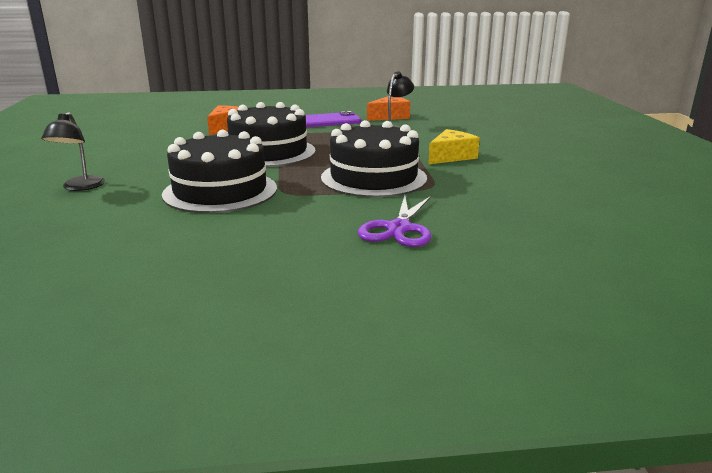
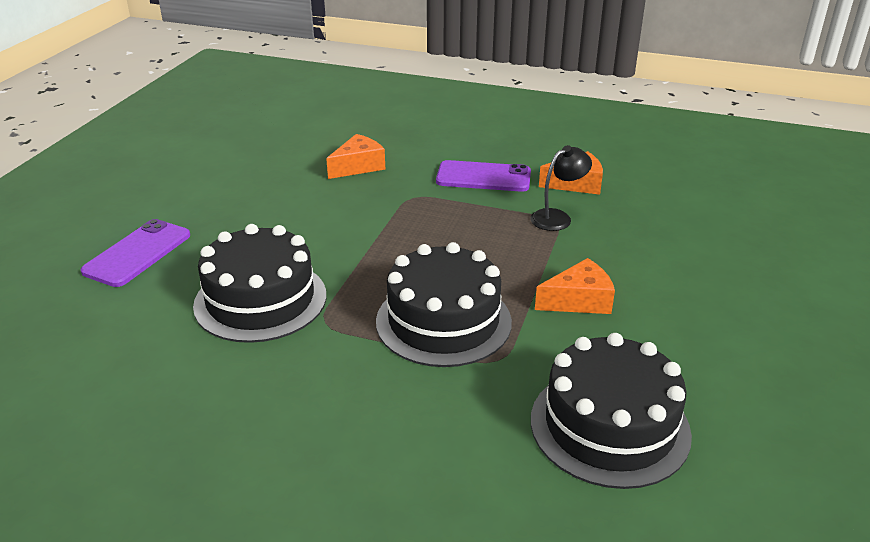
camera: 25 degrees right, 10 degrees up
(80, 187) = (137, 253): black lamp -> purple phone
(268, 152) = (366, 233): black cake -> black cake (609, 426)
(399, 228) = (390, 433): purple scissors -> none
(451, 156) = (579, 300): yellow cheese -> orange cheese

